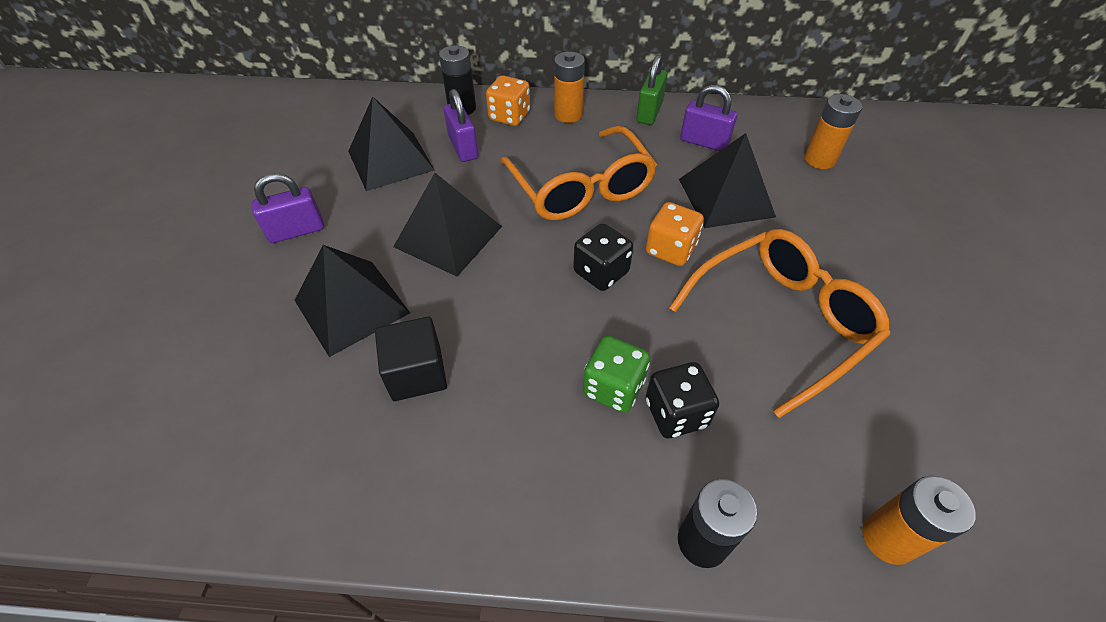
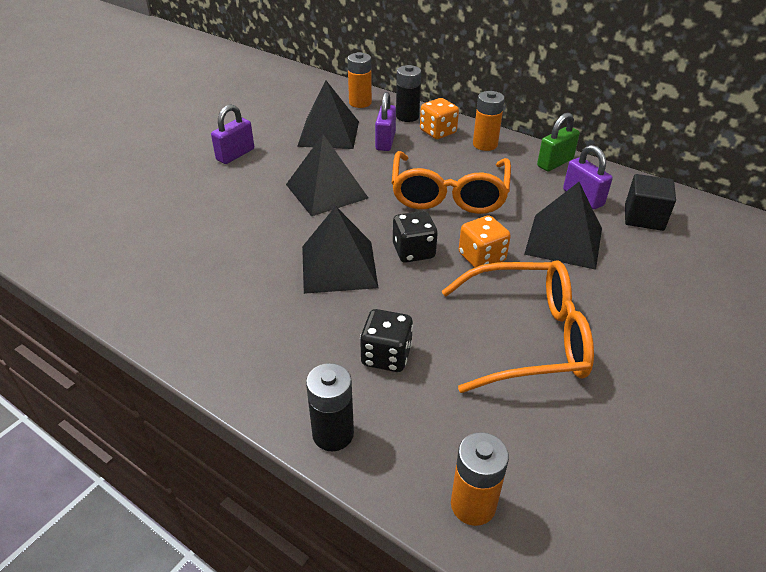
camera: 30 degrees right, 10 degrees down
(297, 231) = (235, 155): purple padlock -> purple padlock turned 60 degrees counterclockwise
(351, 306) = (232, 208): black pyramid -> black pyramid (339, 266)
(417, 373) = (238, 259): black cube -> black cube (644, 217)
(613, 387) = (356, 322): green dice -> none
(819, 160) = (681, 244): orange battery -> orange battery (360, 103)

